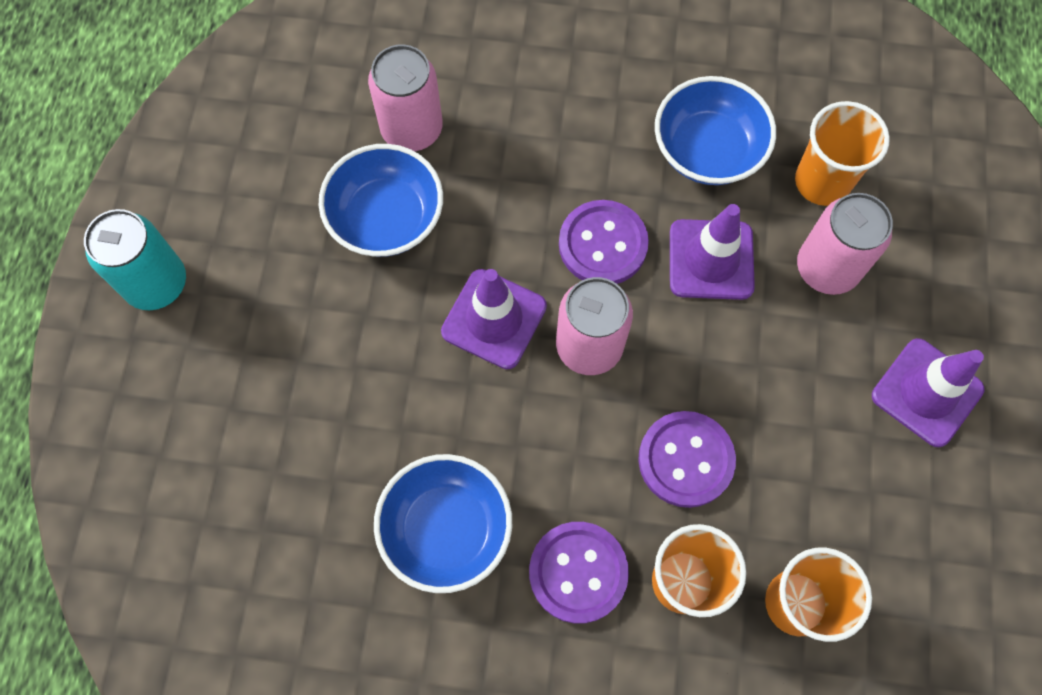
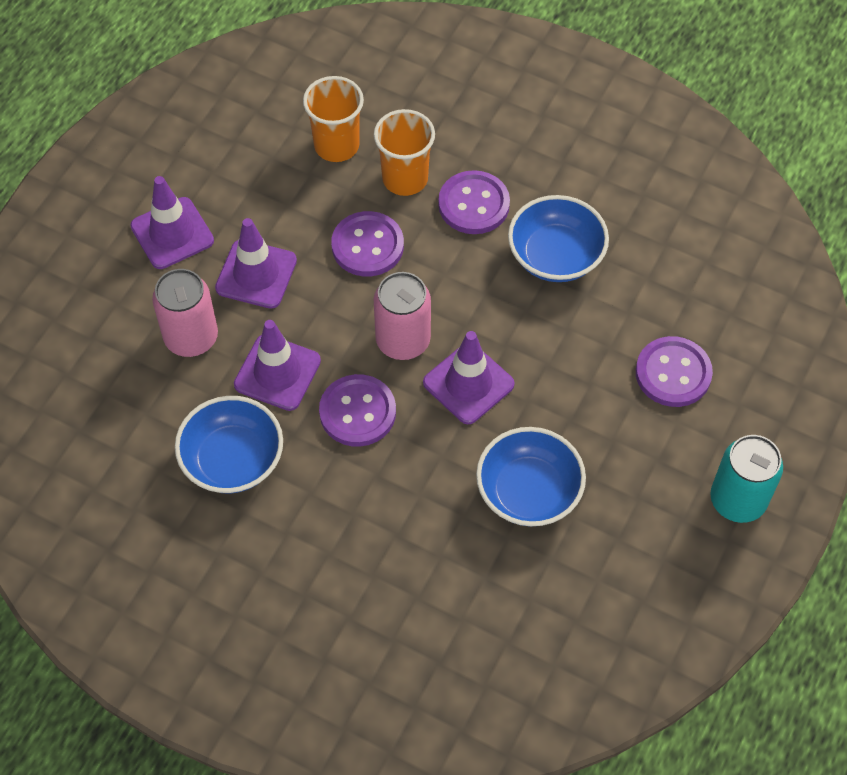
camera: 160 degrees left, 10 degrees down
(259, 413) = (673, 373): none -> purple button
(412, 129) = (480, 565): pink can -> none
(798, 373) = (256, 274): none -> purple traffic cone
(822, 182) = (154, 403): orange cup -> none

